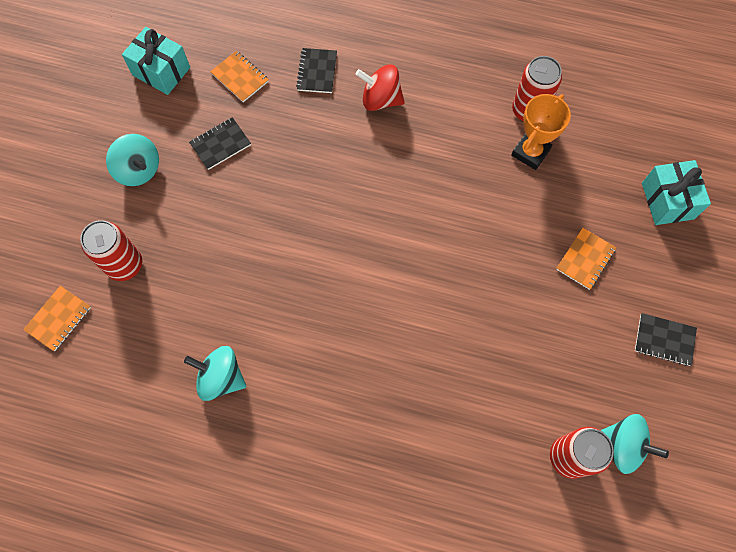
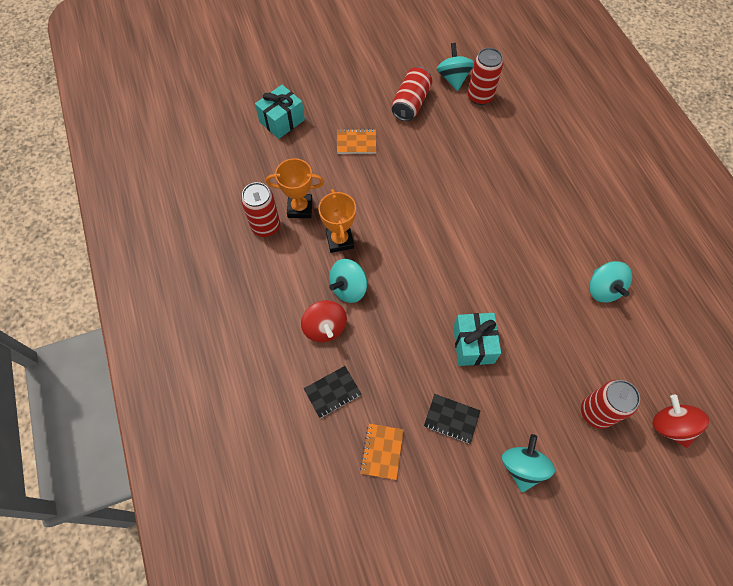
camera: 125 degrees left, 5 degrees down
(59, 319) = (670, 426): orange notebook -> red spinning top
(161, 71) = (425, 528): turquoise gift -> turquoise gift (473, 344)
(406, 141) = (348, 288): none -> turquoise spinning top
(465, 165) = (340, 240): none -> orange trophy
(610, 361) = (411, 103): none -> red can
(664, 340) = (377, 86): black notebook -> none

